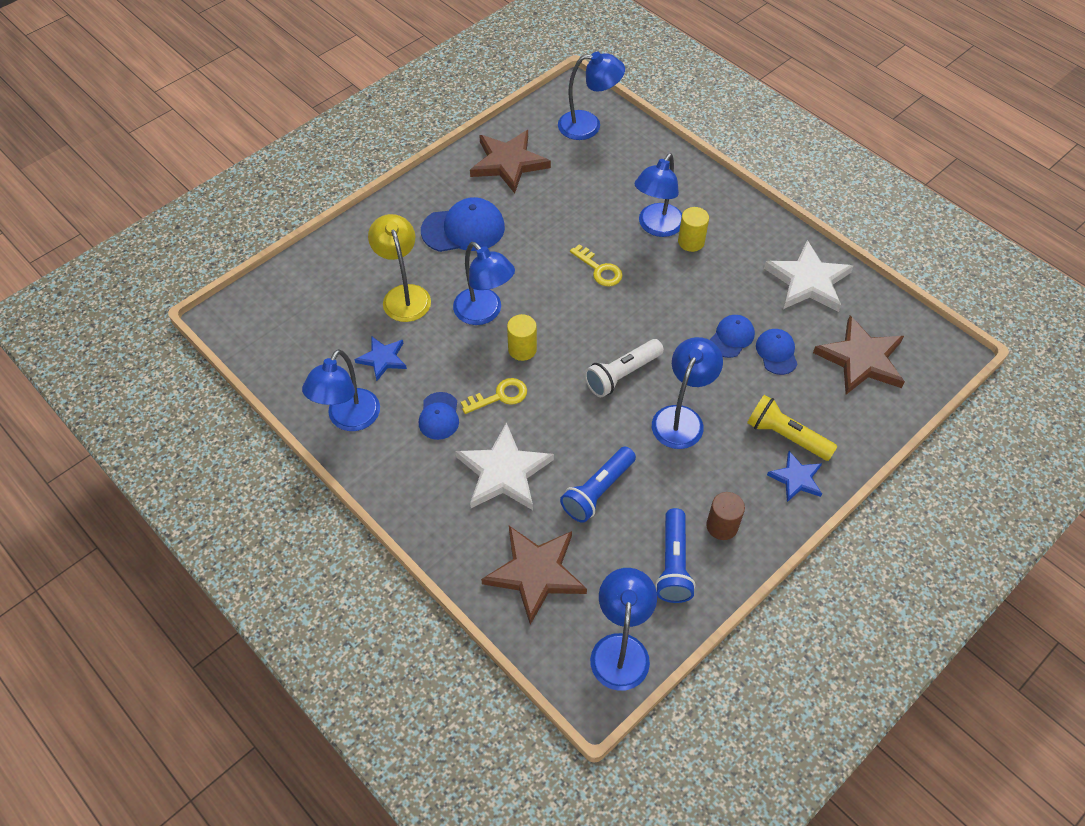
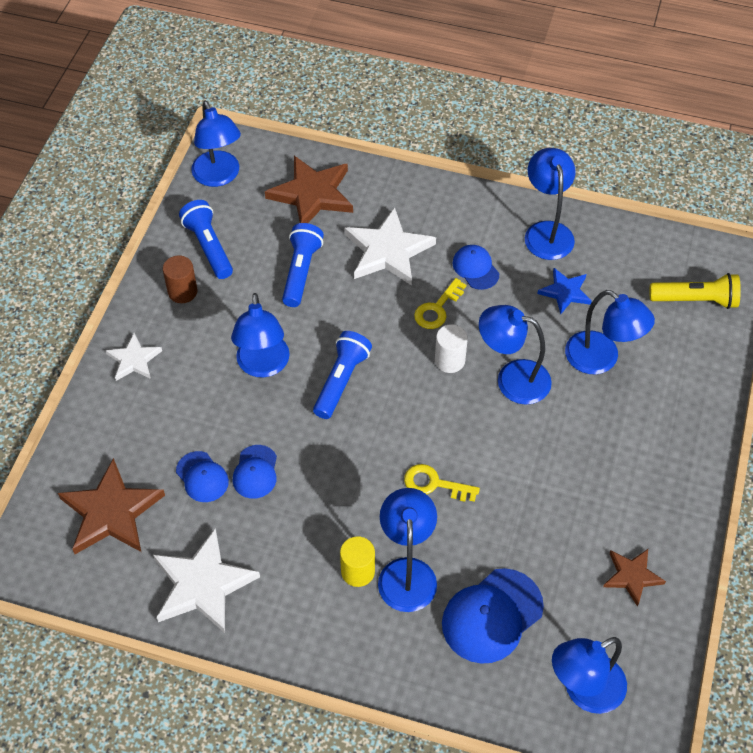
camera: 150 degrees right, 0 degrees up
(404, 295) = (601, 359): yellow lamp -> blue lamp
(463, 229) = (608, 461): blue cap -> blue cap (492, 616)
(508, 163) = (632, 576): brown star -> brown star, size x0.57
(522, 349) = (449, 360): yellow cylinder -> white cylinder
(622, 374) = (341, 381): white flashlight -> blue flashlight
(786, 436) = (158, 394): yellow flashlight -> yellow flashlight (695, 300)
(796, 478) = (134, 360): blue star -> white star

